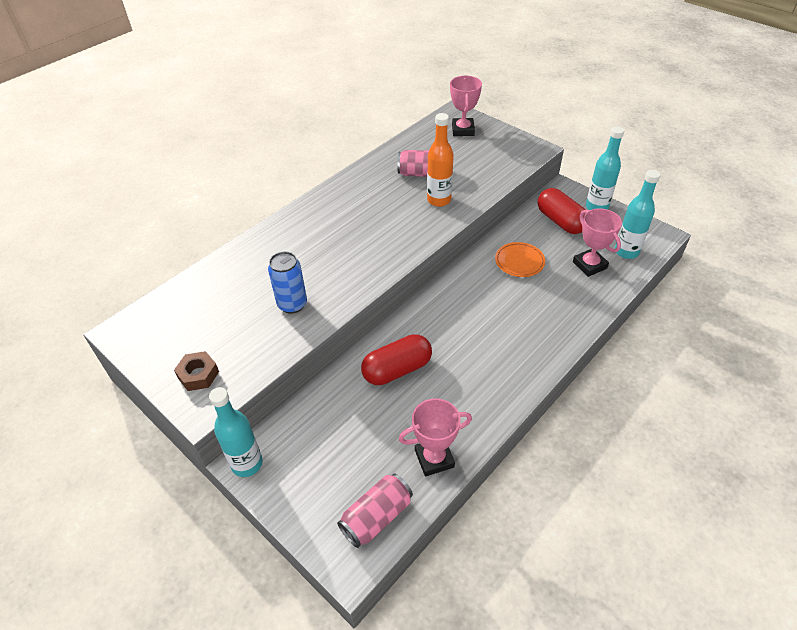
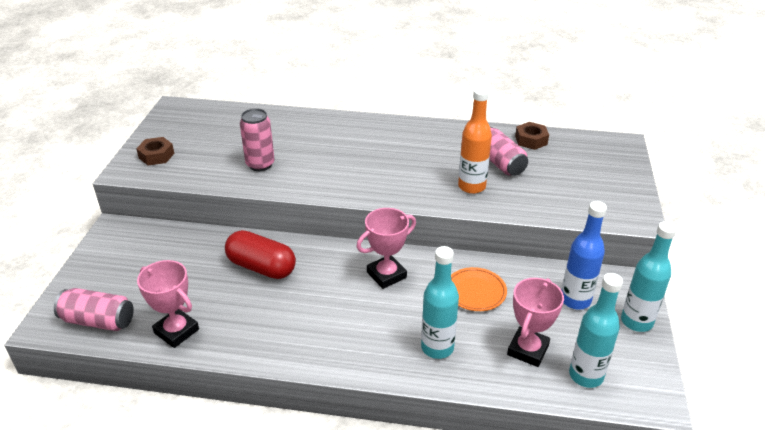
camera: 55 degrees right, 10 degrees down
(247, 464) = (114, 230): turquoise bottle -> turquoise bottle (437, 347)
(292, 304) = (260, 164): blue can -> pink can
(411, 146) = (531, 140): none -> brown nut
(463, 130) = (600, 159): pink trophy -> pink trophy (386, 275)
(560, 221) = (575, 300): red capsule -> blue bottle

